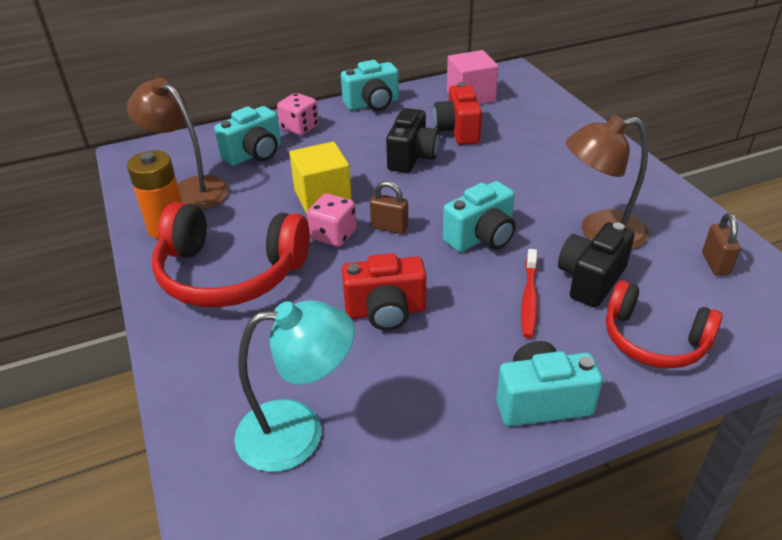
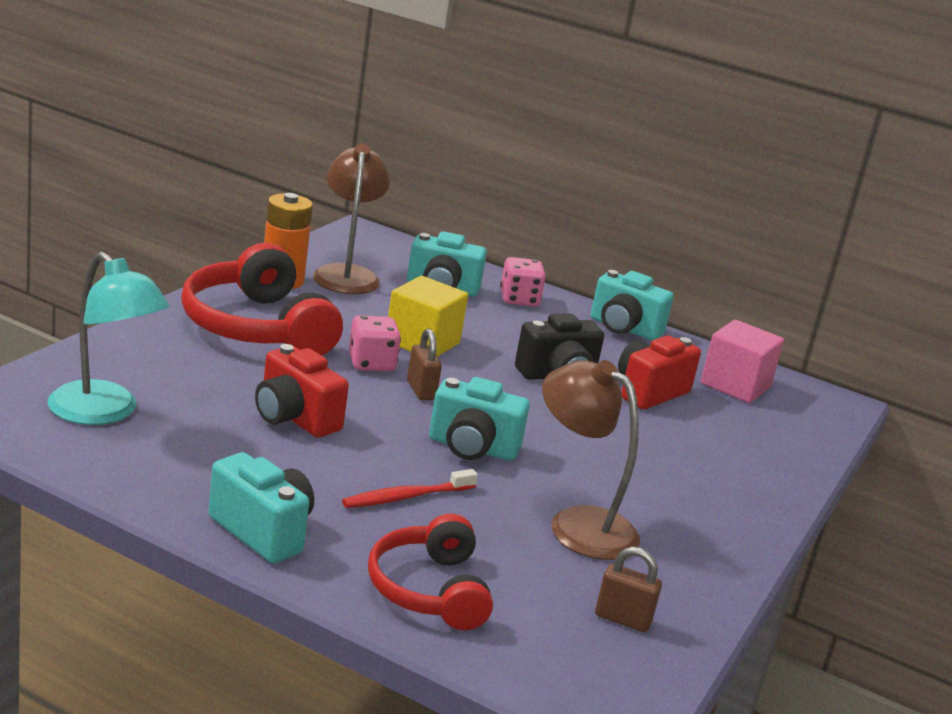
camera: 45 degrees right, 15 degrees down
(590, 280) = (484, 531): black camera -> none
(715, 264) = (622, 619): brown padlock -> brown padlock turned 60 degrees clockwise

